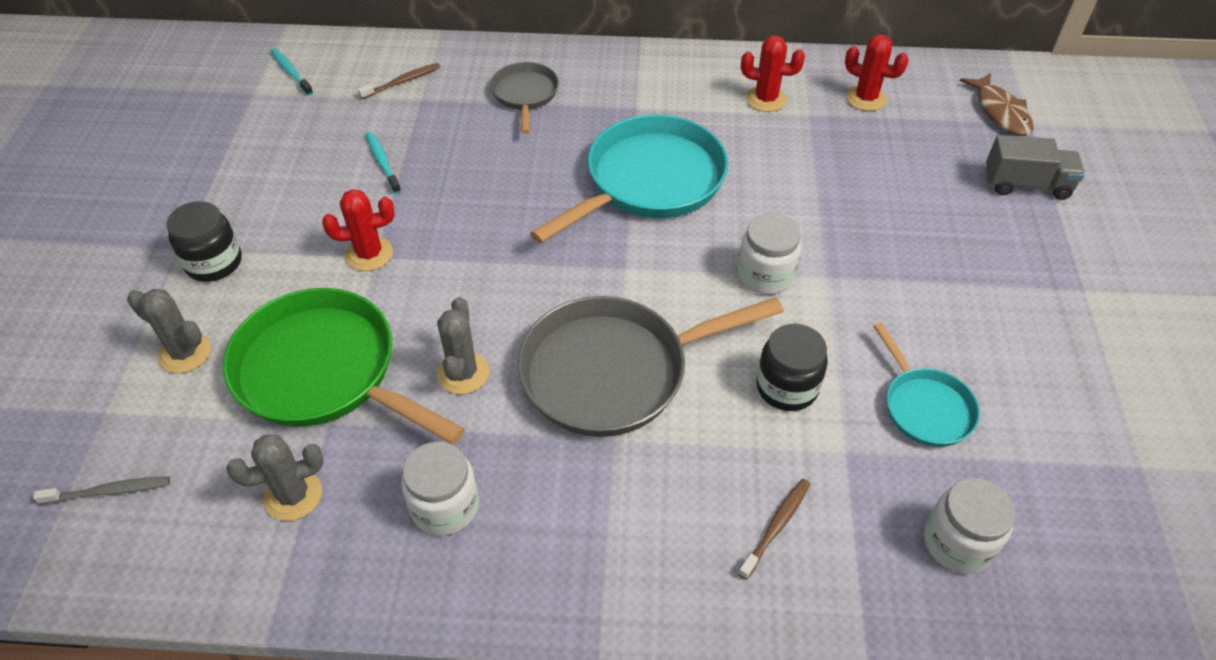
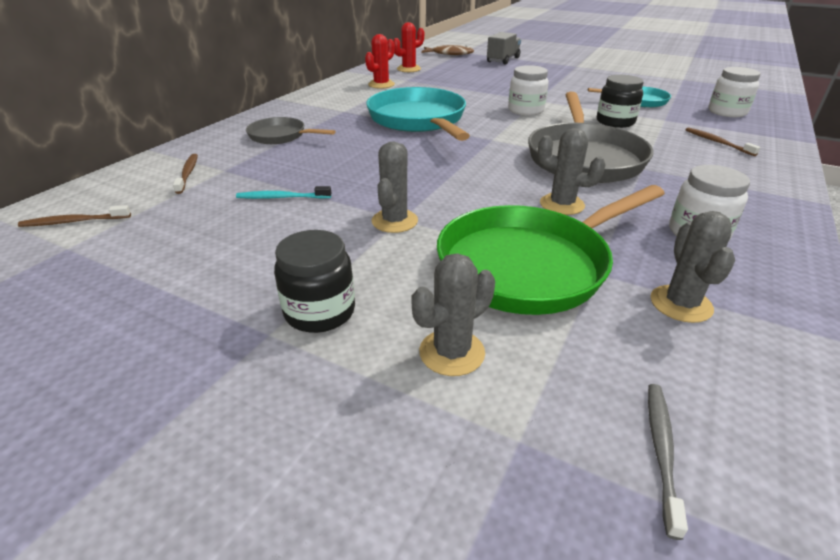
camera: 65 degrees left, 15 degrees down
(291, 72) = (73, 222): turquoise toothbrush -> brown toothbrush
(369, 254) = (394, 221): red cactus -> grey cactus

